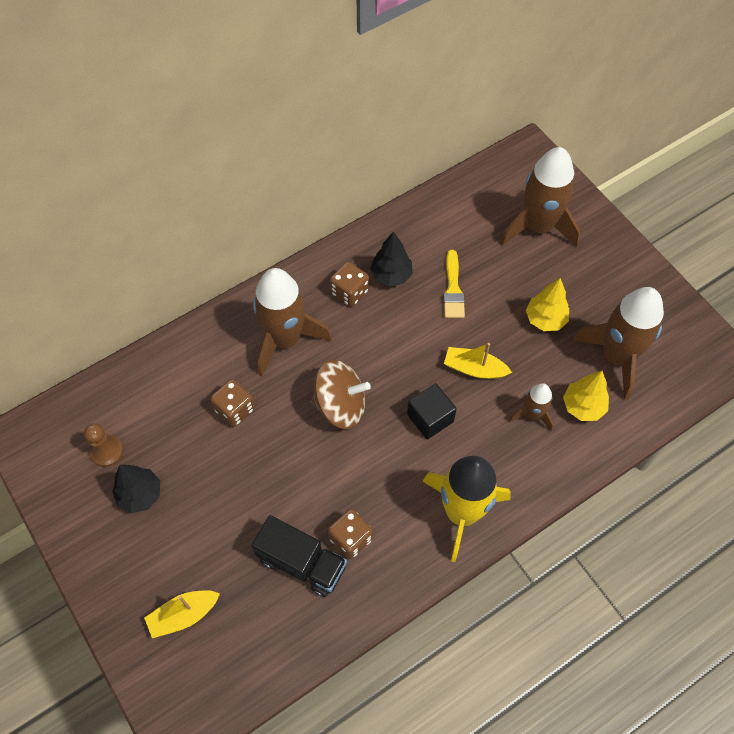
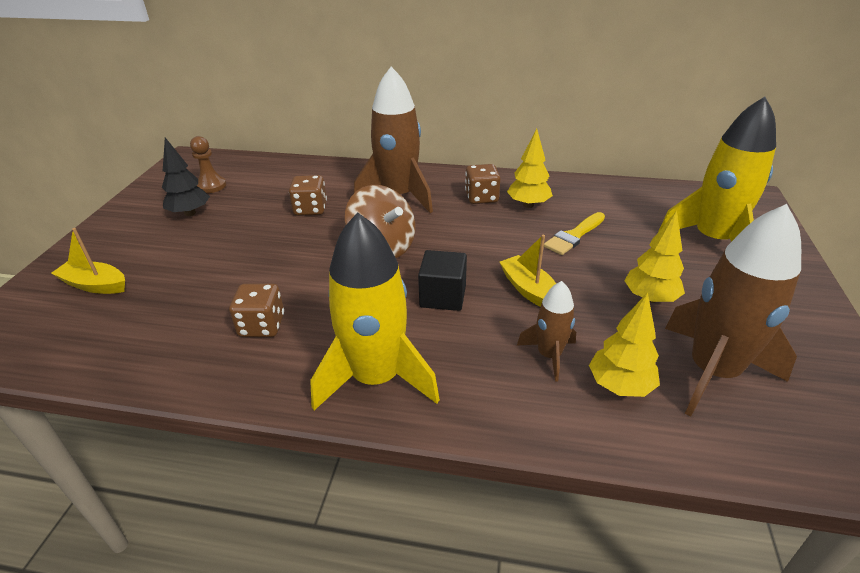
camera: 45 degrees right, 25 degrees down
(301, 563) = (206, 314): black truck -> none
(391, 275) = (528, 205): black tree -> yellow tree
(538, 226) = (712, 240): brown rocket -> yellow rocket

